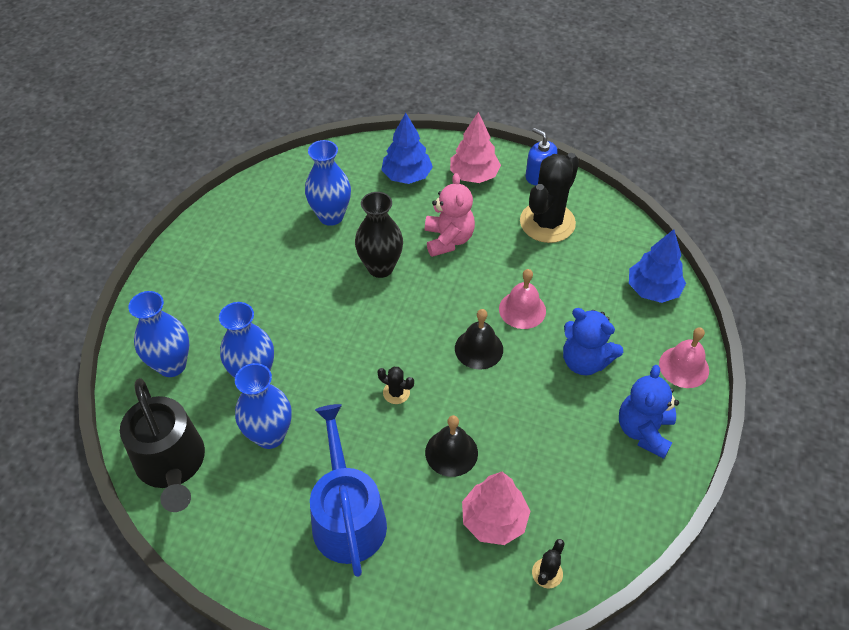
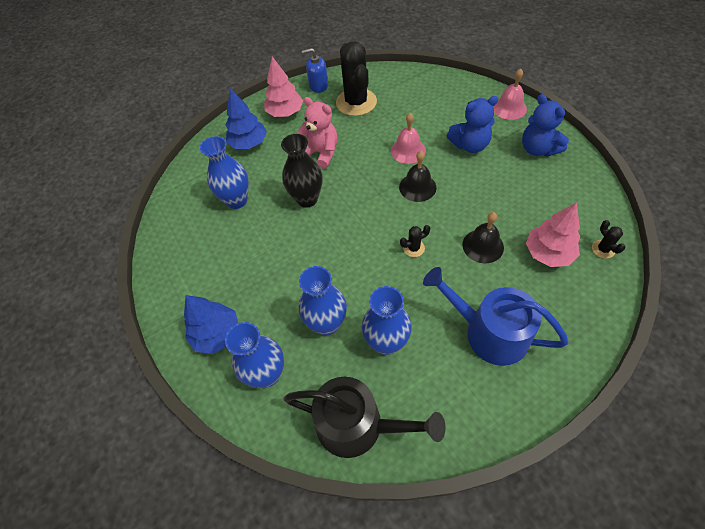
camera: 45 degrees left, 5 degrees up
(653, 290) = (447, 89): blue tree -> blue tree (217, 334)

